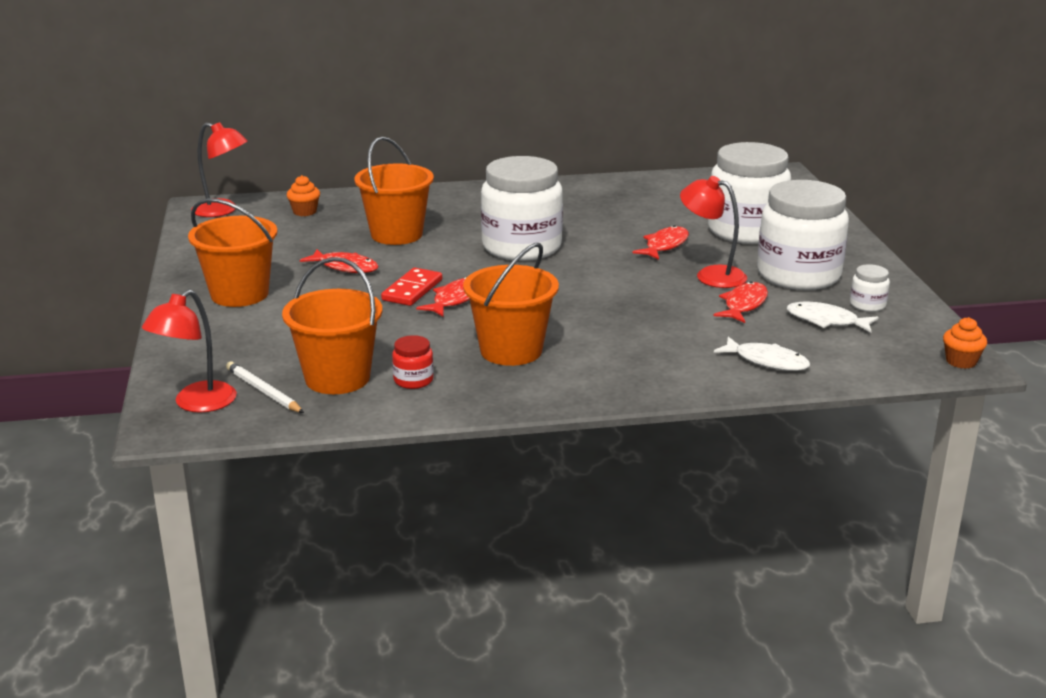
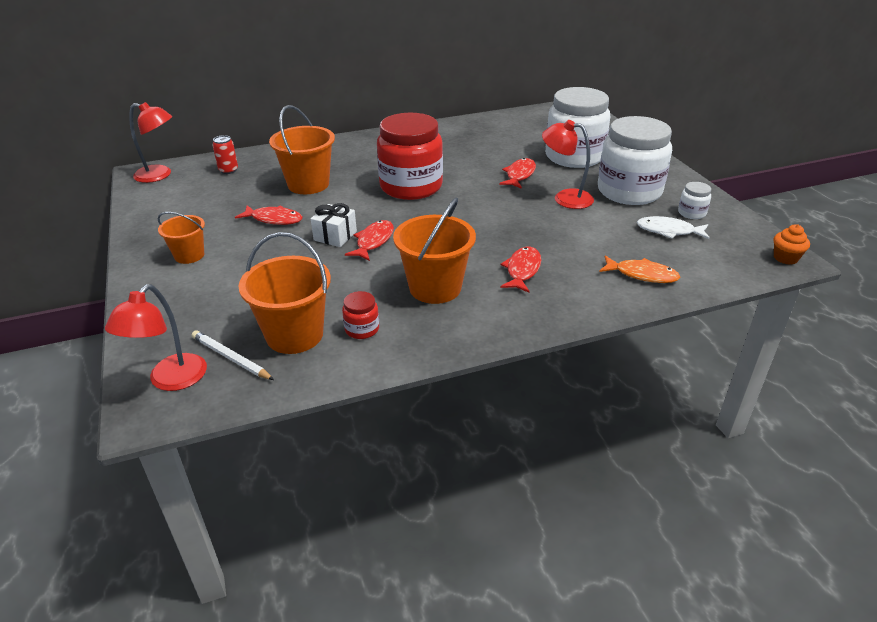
camera: 10 degrees left, 10 degrees up
(239, 294) = (189, 255): orange bucket -> orange bucket, size x0.60
(304, 212) = (228, 170): orange cupcake -> red can
(412, 290) = (335, 236): red domino -> white gift
(521, 247) = (411, 186): white jar -> red jar
(744, 305) = (601, 223): red fish -> red fish (522, 270)
(767, 361) = (642, 275): white fish -> orange fish

